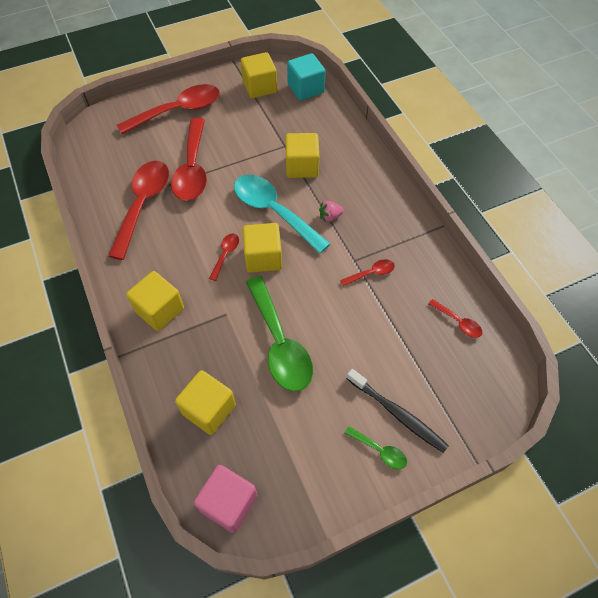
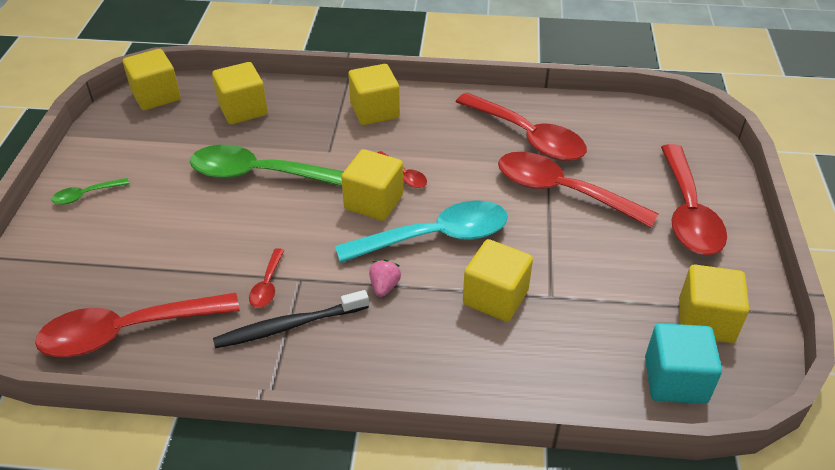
camera: 120 degrees right, 15 degrees down
(229, 503) = (156, 96): pink cube -> yellow cube
(397, 414) = (99, 224): black toothbrush -> black toothbrush (289, 326)
(458, 322) = (127, 332): red spoon -> red spoon, size x2.23

